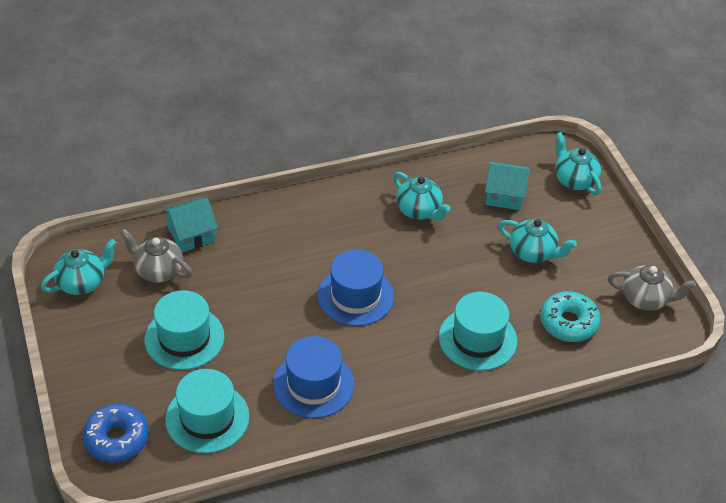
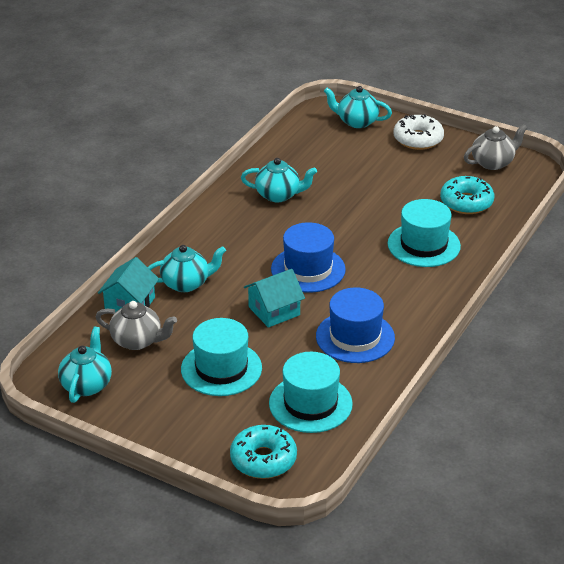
camera: 40 degrees left, 10 degrees down
(117, 439) = (263, 459): blue donut -> turquoise donut
(158, 270) = (137, 341): grey teapot -> grey teapot turned 150 degrees counterclockwise
(504, 195) = (323, 155): turquoise house -> turquoise house (274, 311)
(533, 253) = (389, 177): turquoise teapot -> turquoise teapot (186, 283)
(607, 231) = (418, 139): none -> white donut

